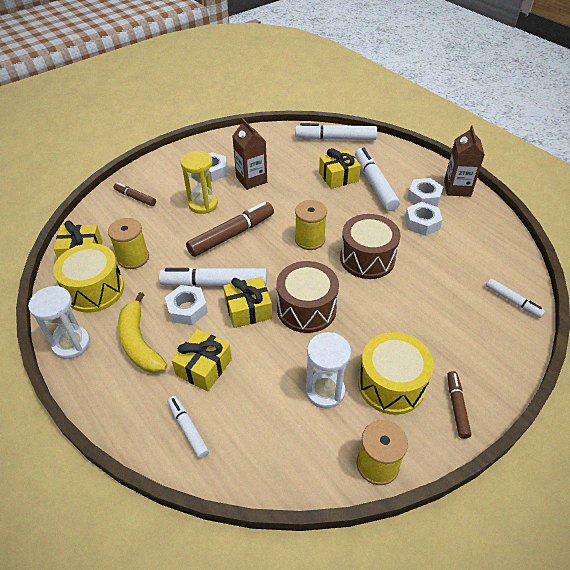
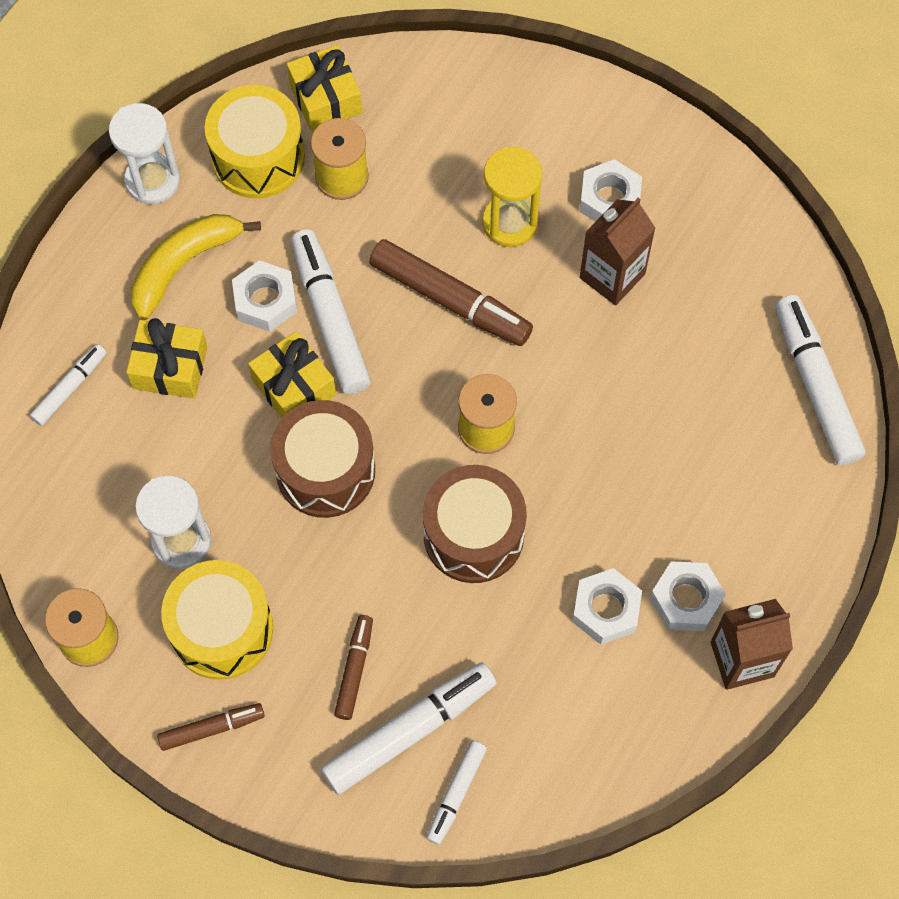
camera: 70 degrees right, 20 degrees up
(135, 198) = (484, 109): brown marker -> brown marker (354, 669)
(338, 177) = (686, 427): yellow gift -> none
(374, 184) = (690, 499): white marker -> white marker (409, 731)

